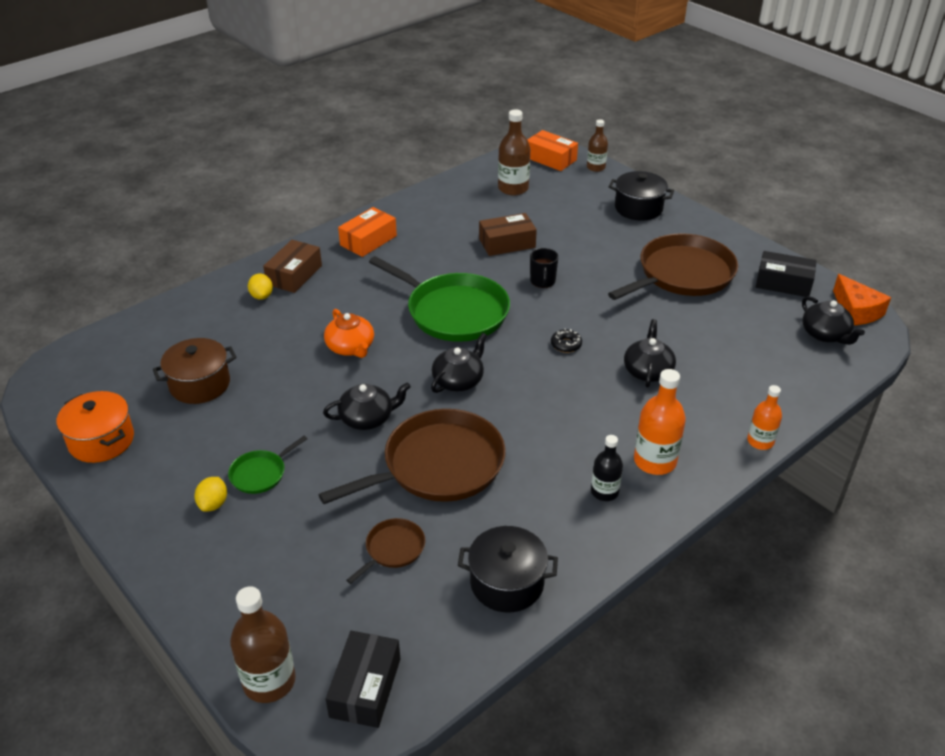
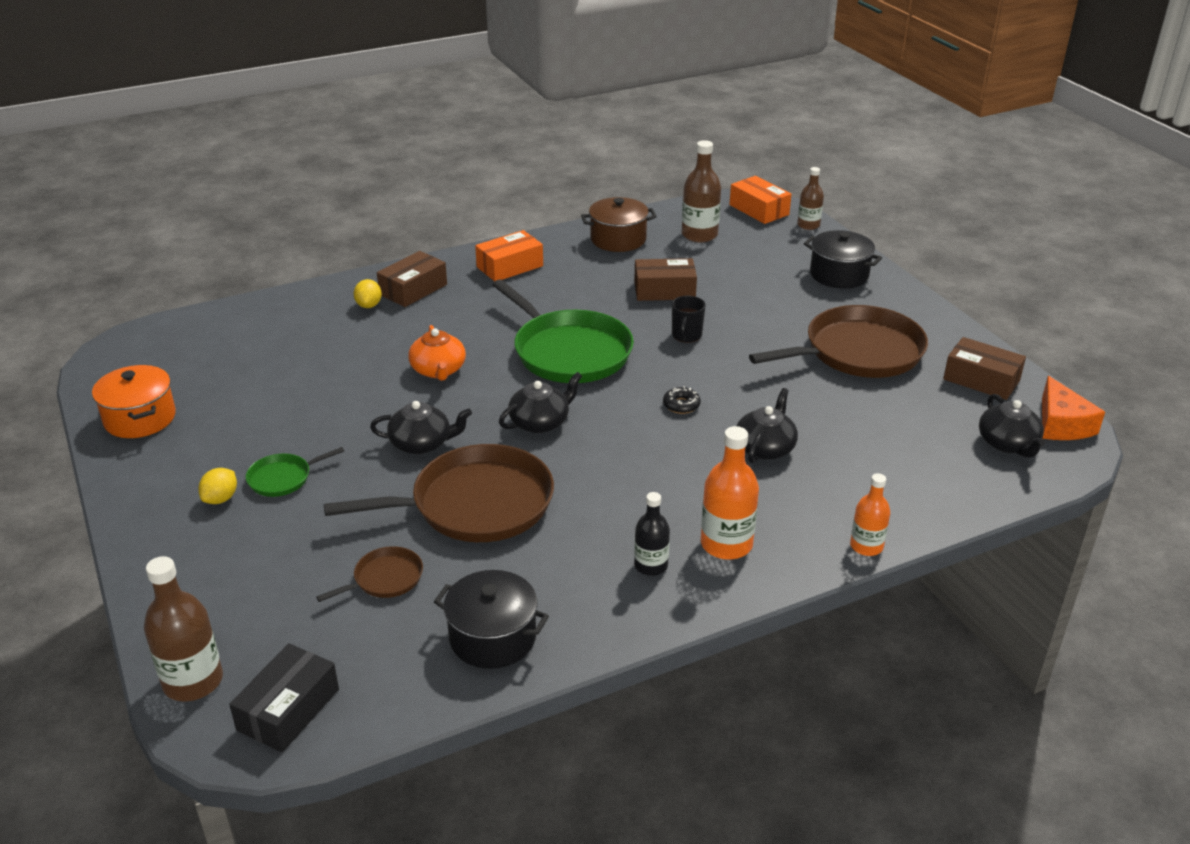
camera: 15 degrees right, 5 degrees down
(200, 384) = (263, 381): brown pot -> brown pot (618, 239)
(783, 283) = (981, 380): black box -> brown box

